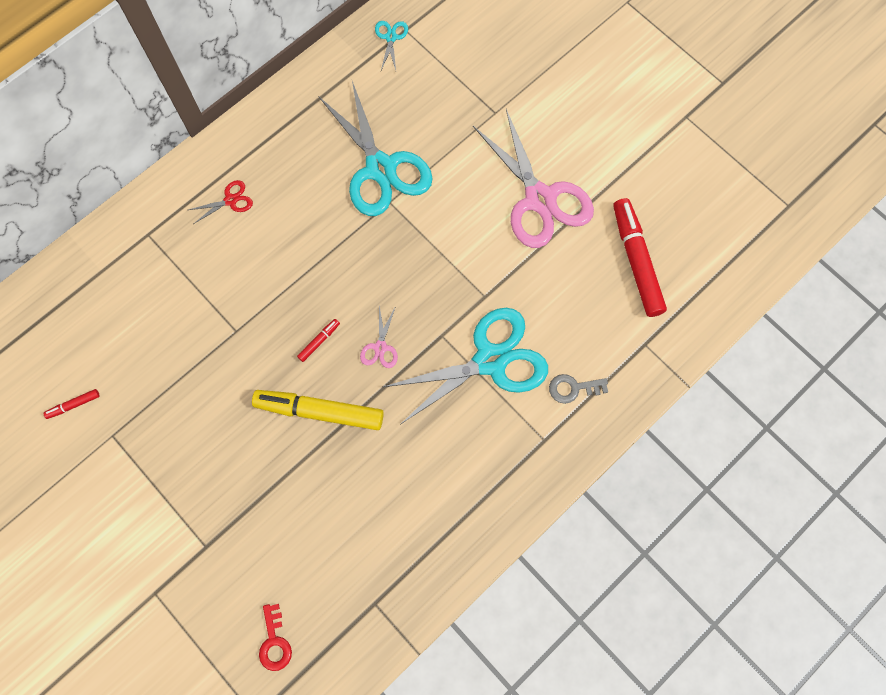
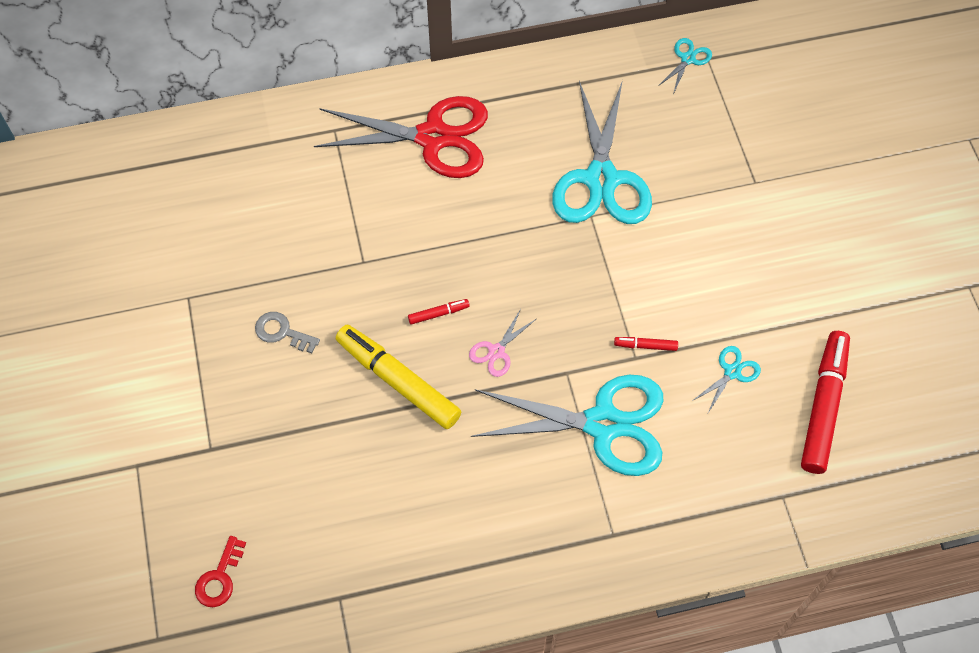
camera: 30 degrees right, 10 degrees down
(74, 405) = (171, 251): red marker -> red marker (645, 346)
(230, 200) = (432, 137): red scissors -> red scissors, size x2.40
(540, 199) = (753, 290): pink scissors -> none
(559, 270) = (732, 372): none -> turquoise scissors
(573, 388) = (675, 499): grey key -> grey key (282, 332)

